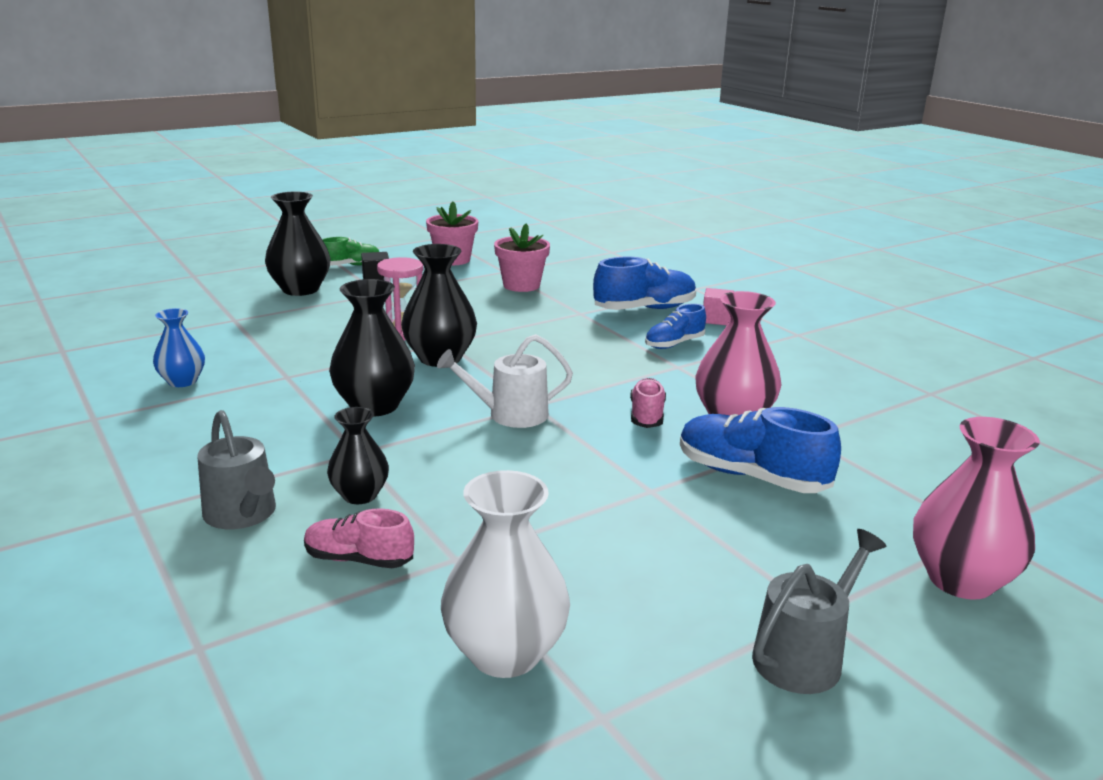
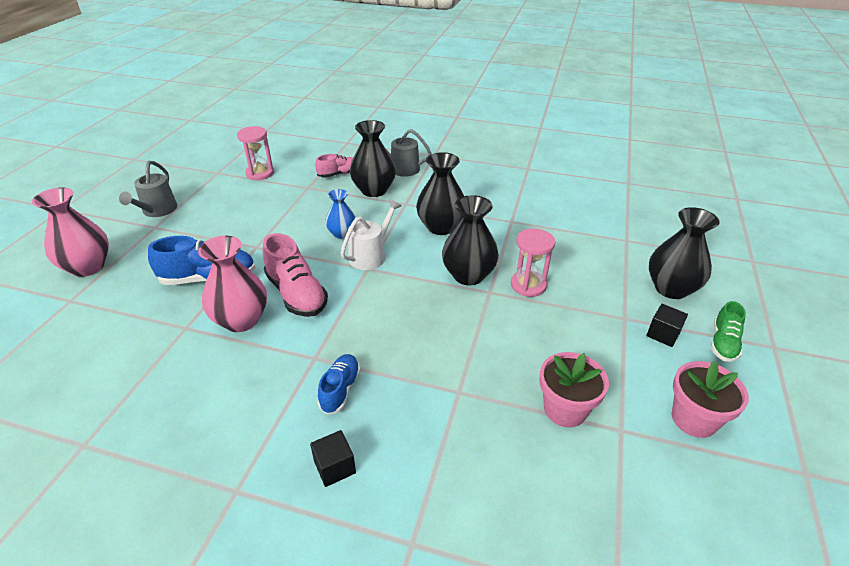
camera: 140 degrees right, 15 degrees up
(182, 381) = (543, 196): blue vase -> blue vase (342, 233)
(360, 495) = (374, 190): black vase -> black vase, size x1.65
(505, 653) = (260, 173): white vase -> pink hourglass
(644, 309) = (416, 440): blue shoe -> none
(647, 415) = (296, 294): pink shoe -> pink shoe, size x1.64
(716, 319) = (335, 467): pink cube -> black cube

